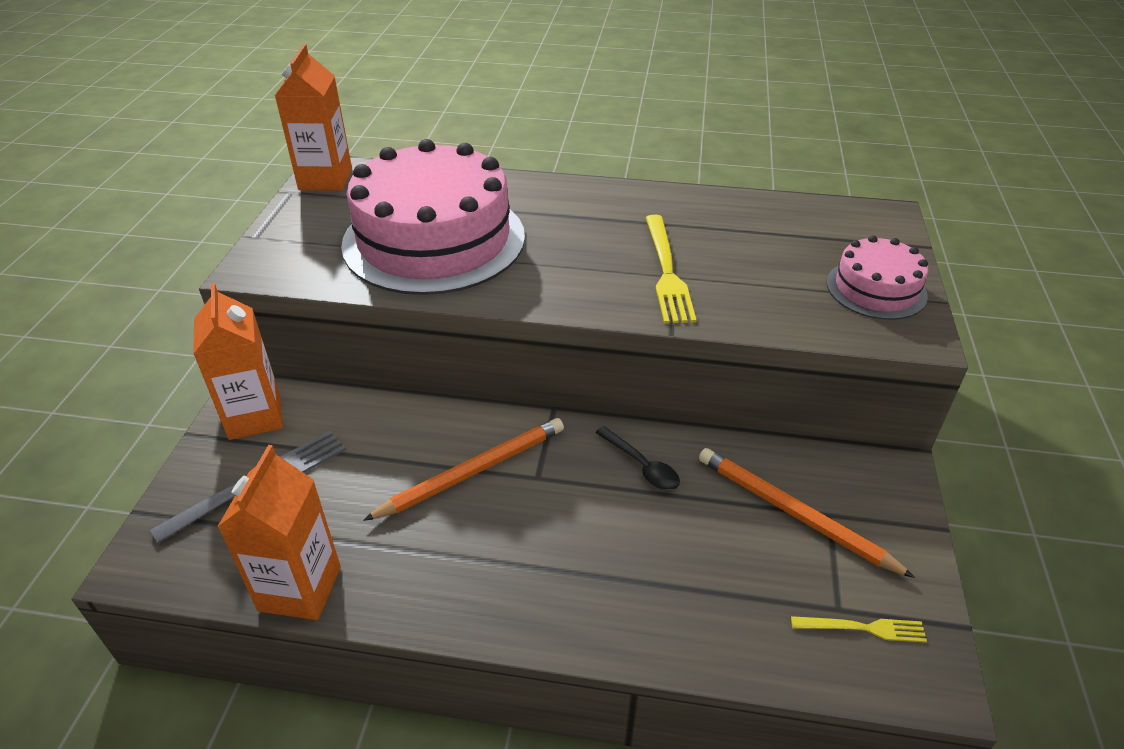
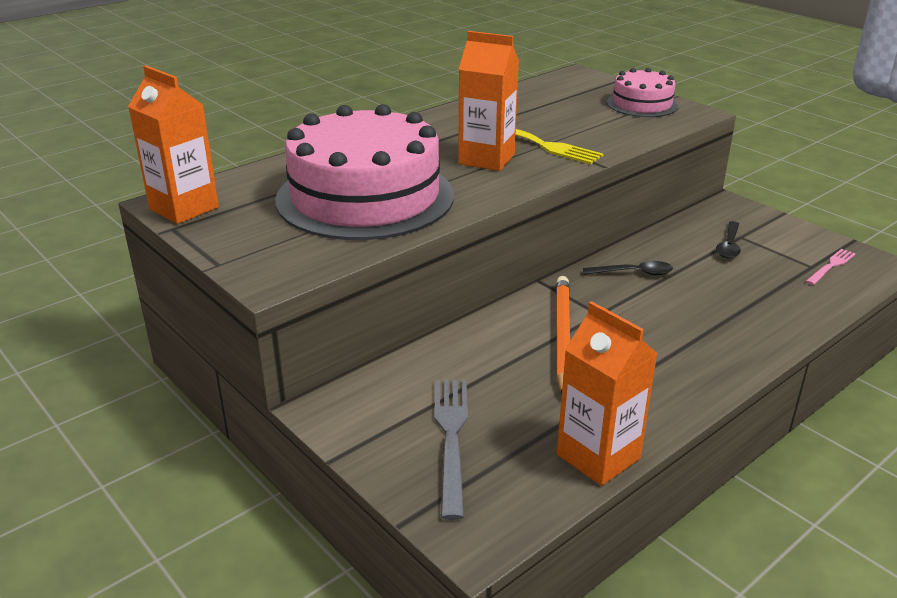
camera: 50 degrees left, 10 degrees down
(255, 417) = (360, 414): orange carton -> orange carton (486, 159)
(793, 513) = (729, 246): orange pencil -> black spoon
(863, 628) = (831, 266): yellow fork -> pink fork

